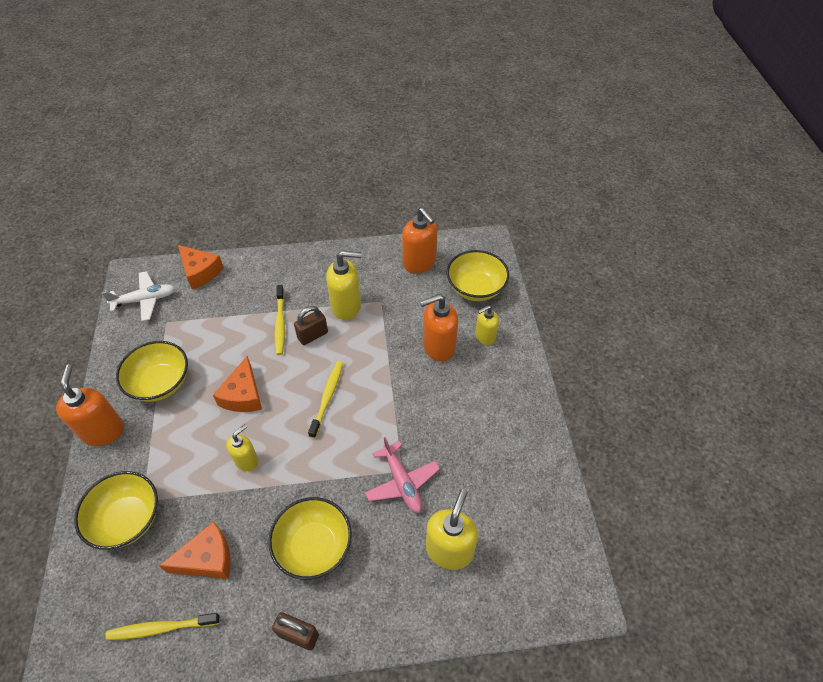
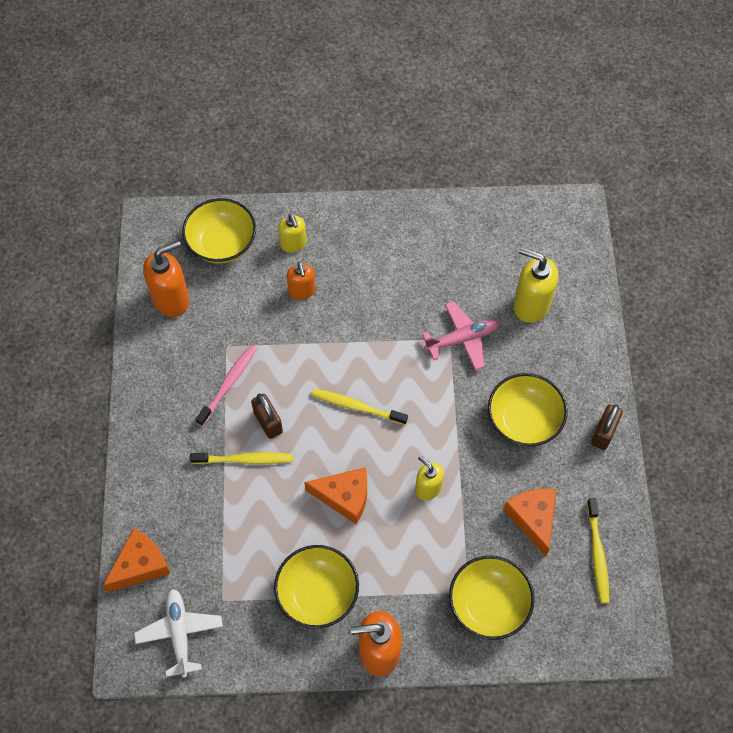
camera: 85 degrees left, 10 degrees up
(346, 306) = (228, 384): yellow soap dispenser -> pink toothbrush
(438, 347) = (302, 291): orange soap dispenser -> orange soap dispenser, size x0.62

